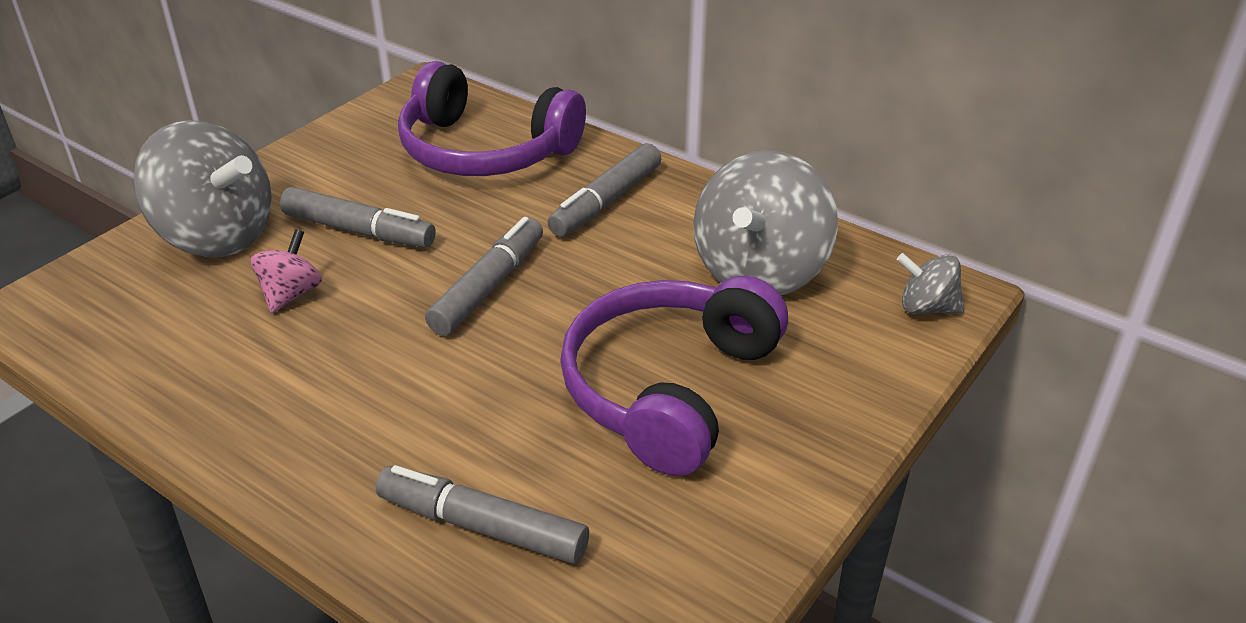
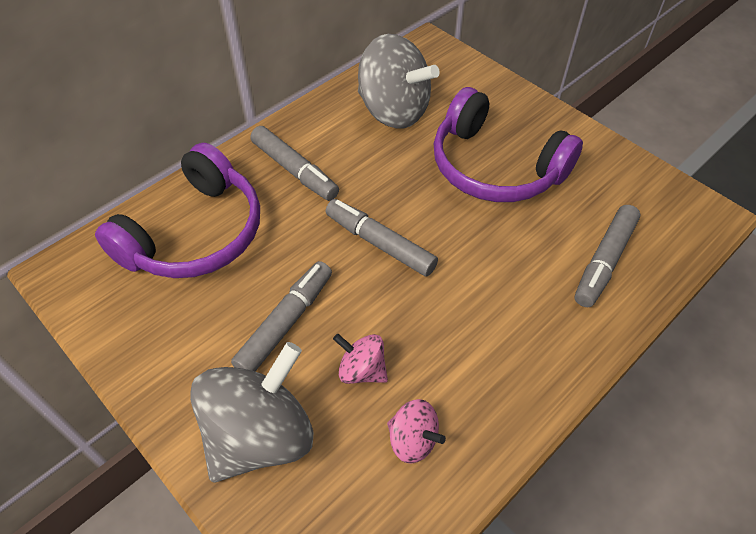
camera: 80 degrees left, 15 degrees up
(192, 343) = (413, 440): none -> pink spinning top
(926, 307) = (440, 56): grey spinning top -> none

